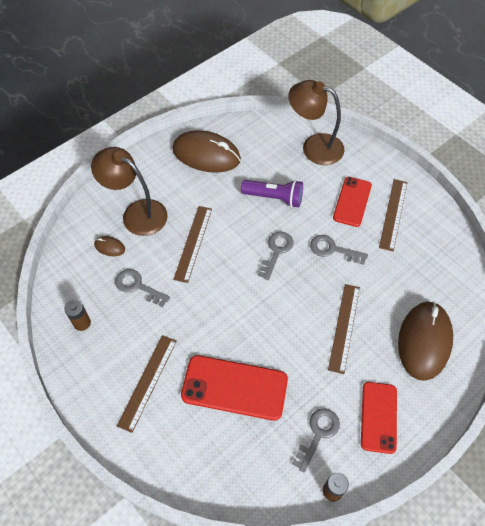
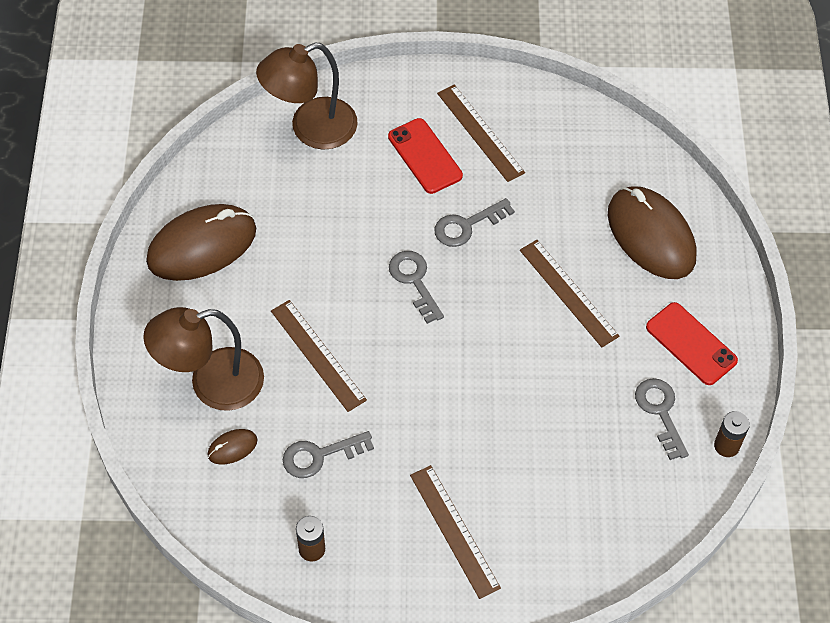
camera: 50 degrees left, 0 degrees up
(234, 387) = (540, 449): red phone -> none
(274, 198) = (341, 226): purple flashlight -> none

